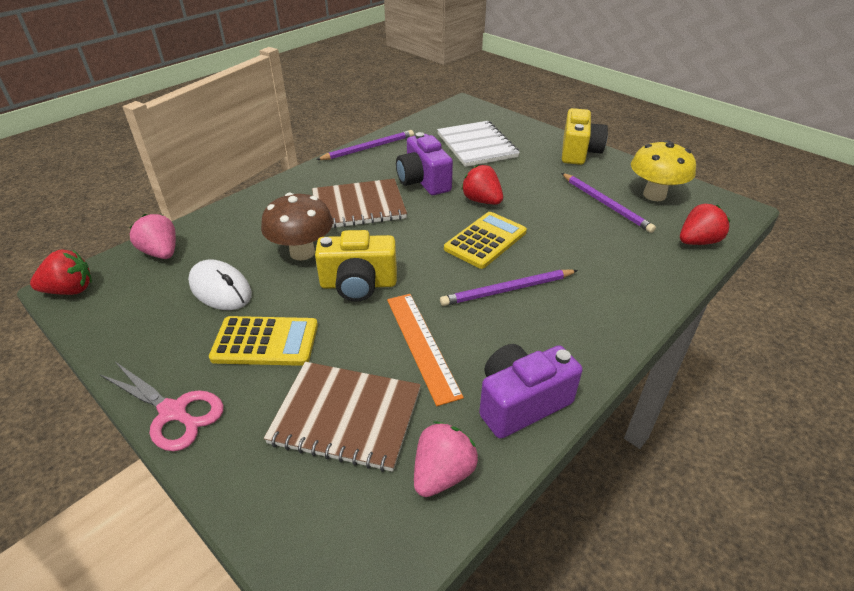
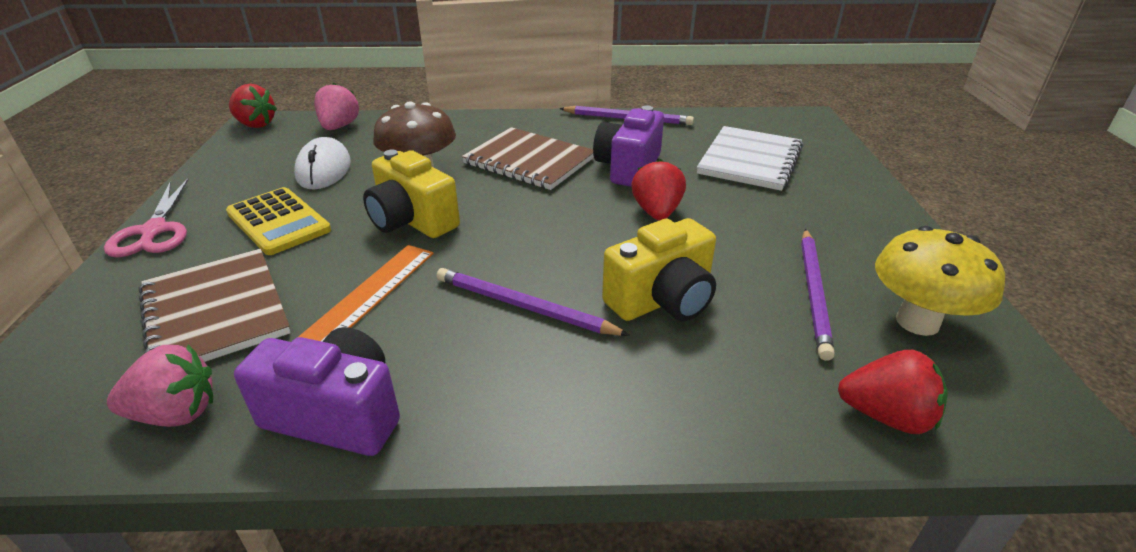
camera: 45 degrees right, 5 degrees down
(485, 240) = (590, 249): yellow calculator -> none
(579, 152) = (882, 221): yellow camera -> yellow camera (662, 300)

